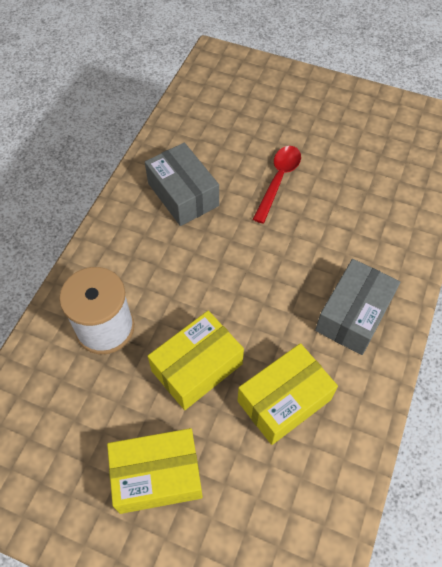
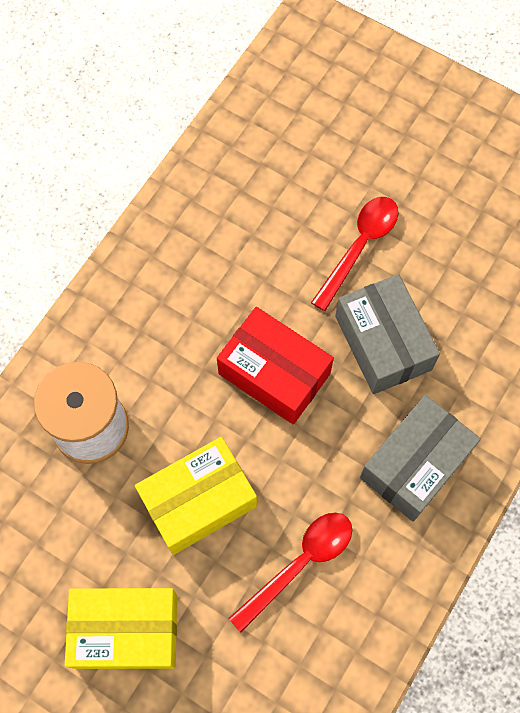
camera: 10 degrees right, 10 degrees up
(183, 194) = (224, 248): grey box -> grey box (383, 343)
(236, 270) = (274, 374): none -> red box
(284, 400) = (299, 564): yellow box -> red spoon

